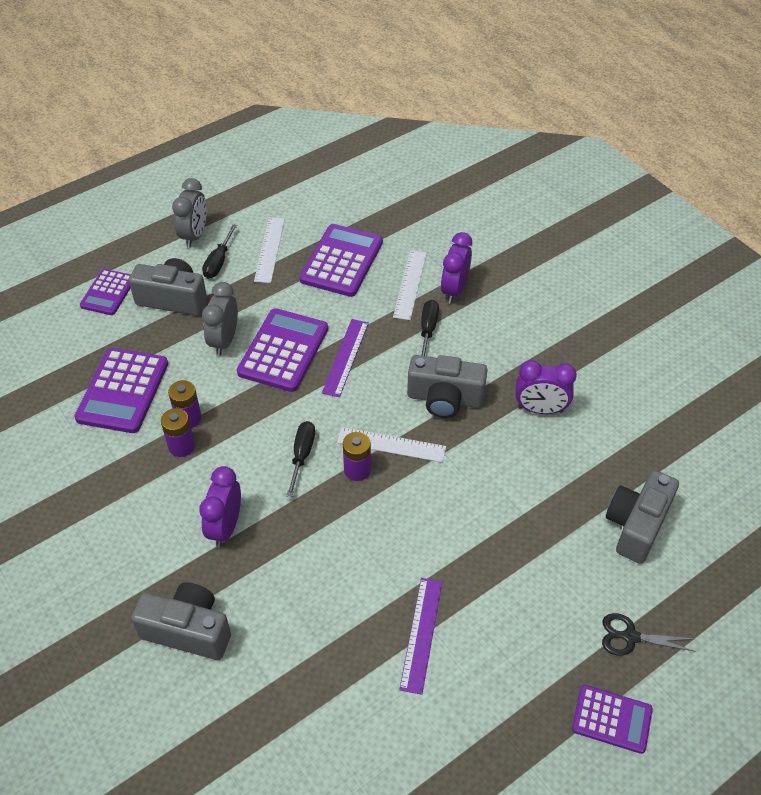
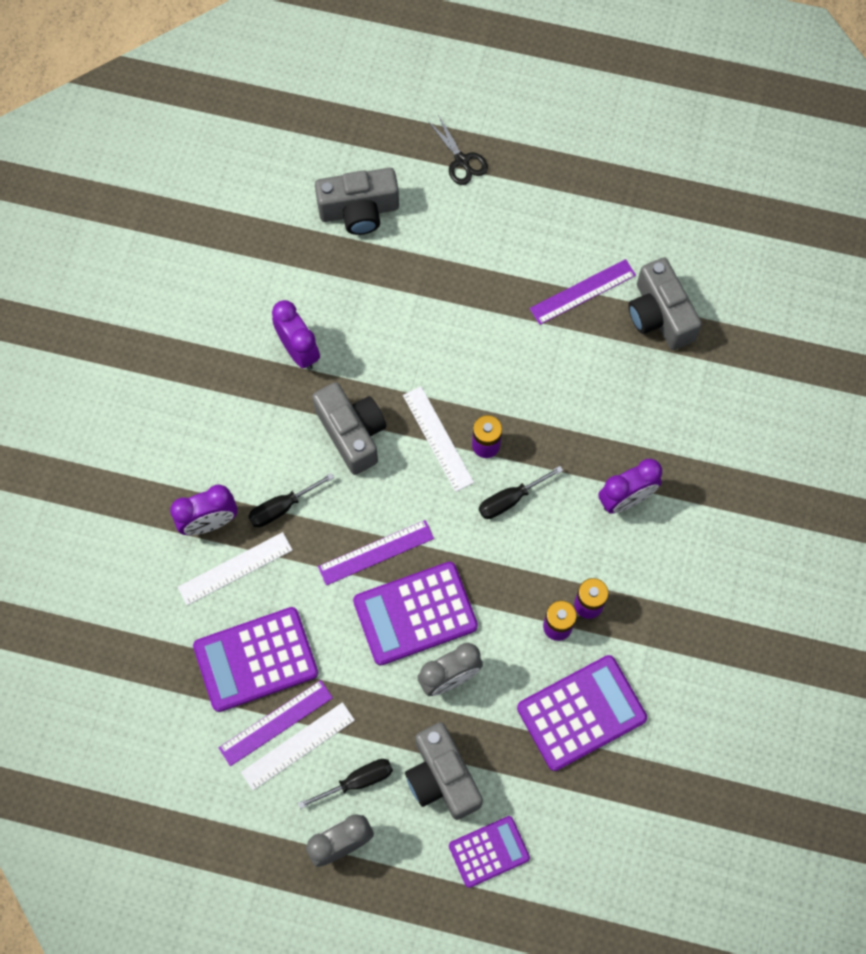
camera: 130 degrees left, 20 degrees up
(188, 630) = (725, 448): grey camera -> grey camera (659, 315)
(294, 248) = (276, 723): none -> purple ruler
(611, 719) = (535, 137): purple calculator -> none

